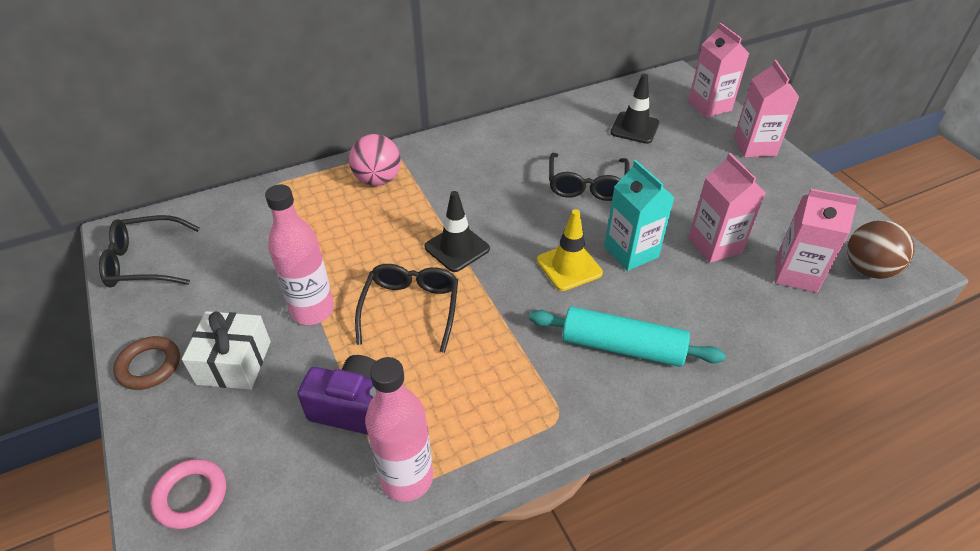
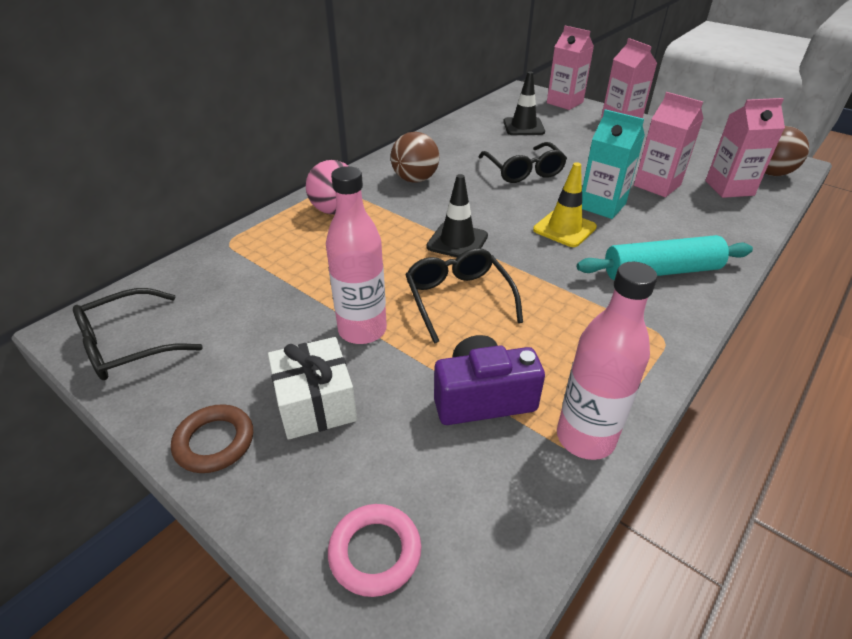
camera: 25 degrees left, 5 degrees down
(473, 165) = (415, 179): none -> brown ball

